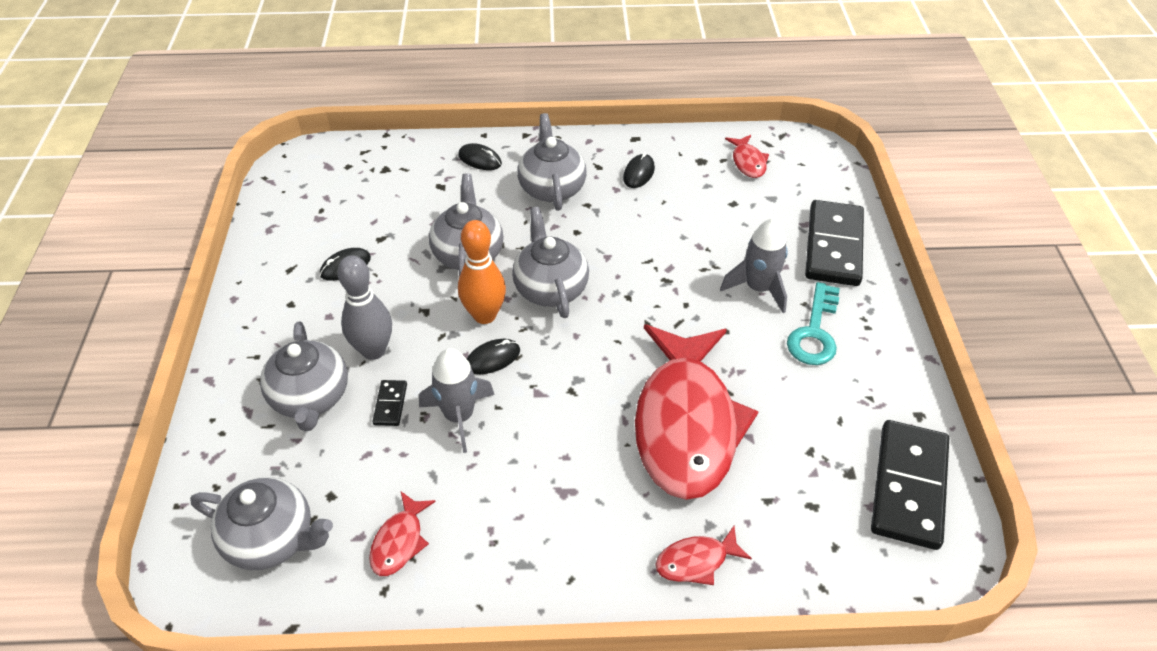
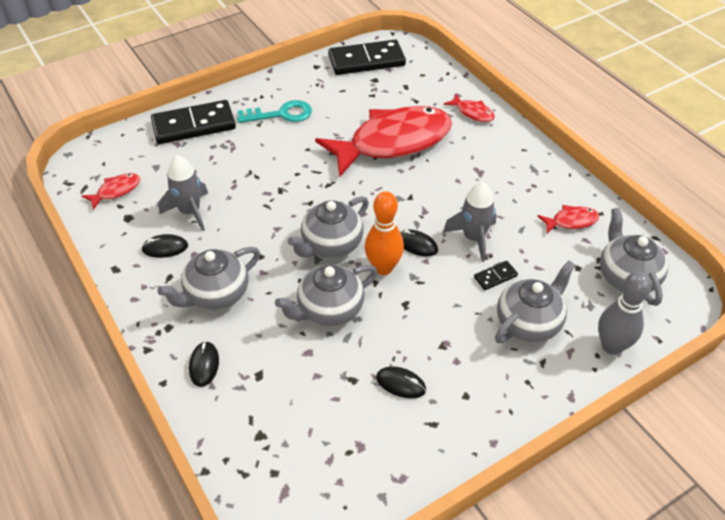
camera: 120 degrees left, 0 degrees up
(373, 350) = (463, 312): grey bowling pin -> grey bowling pin (611, 346)
(758, 288) = (258, 146): grey rocket -> grey rocket (190, 212)

